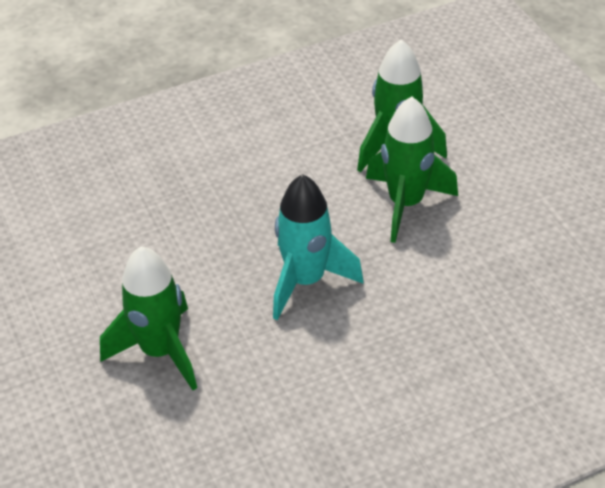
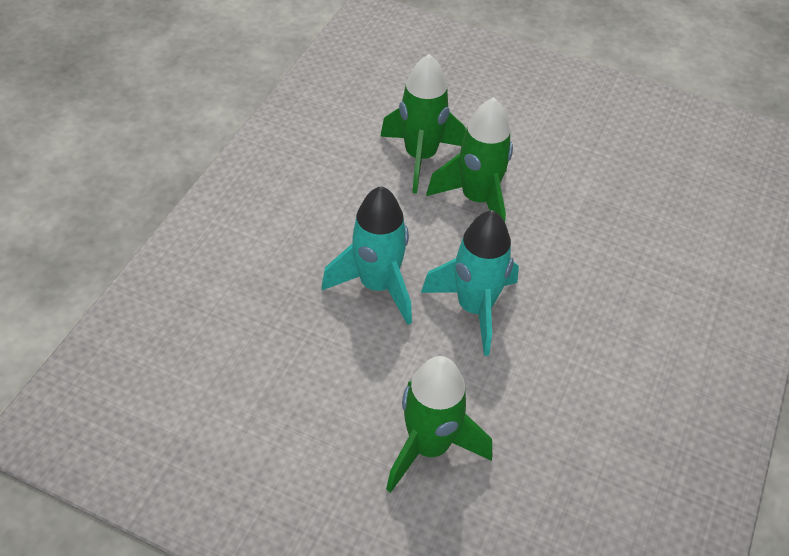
camera: 45 degrees left, 5 degrees up
(250, 221) = (377, 285): none -> turquoise rocket

